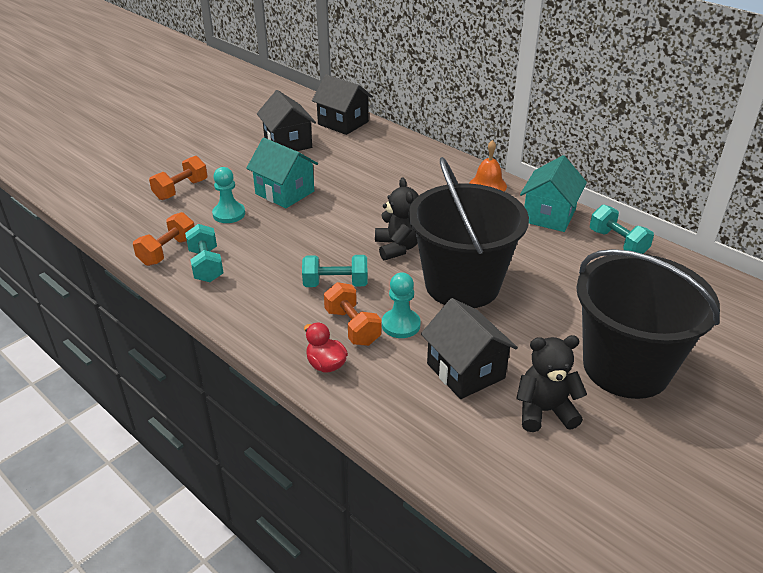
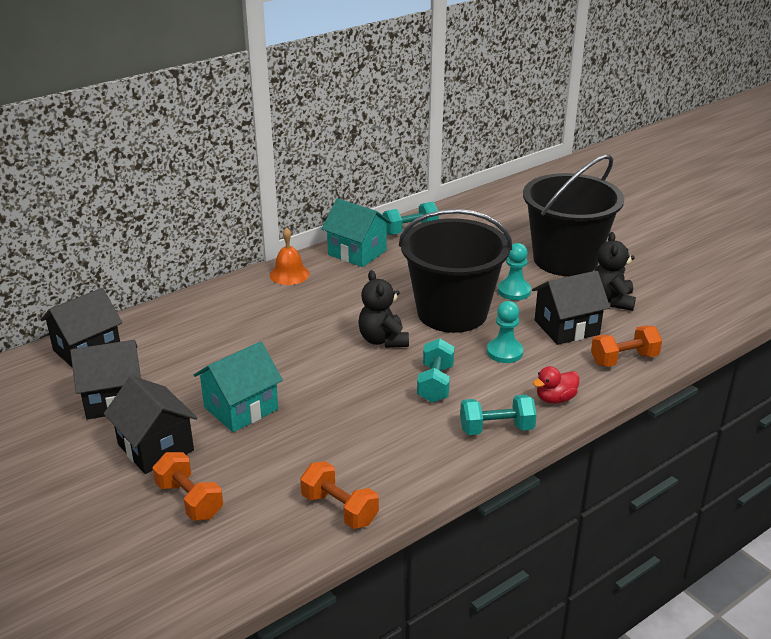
camera: 80 degrees left, 5 degrees down
(206, 265) = (379, 475): turquoise dumbbell -> turquoise dumbbell (496, 429)
(229, 214) = (272, 456): turquoise pawn -> turquoise pawn (514, 291)
(236, 168) = (155, 447): none -> black house
(352, 327) = (504, 379): orange dumbbell -> orange dumbbell (624, 359)
(398, 247) = (383, 340): black teddy bear -> black teddy bear turned 105 degrees counterclockwise

